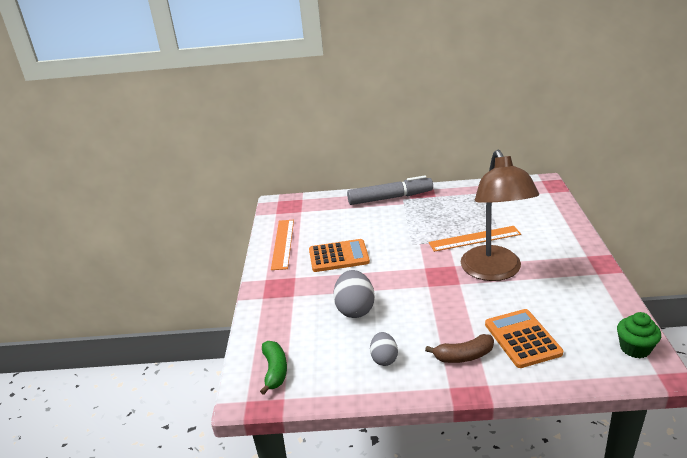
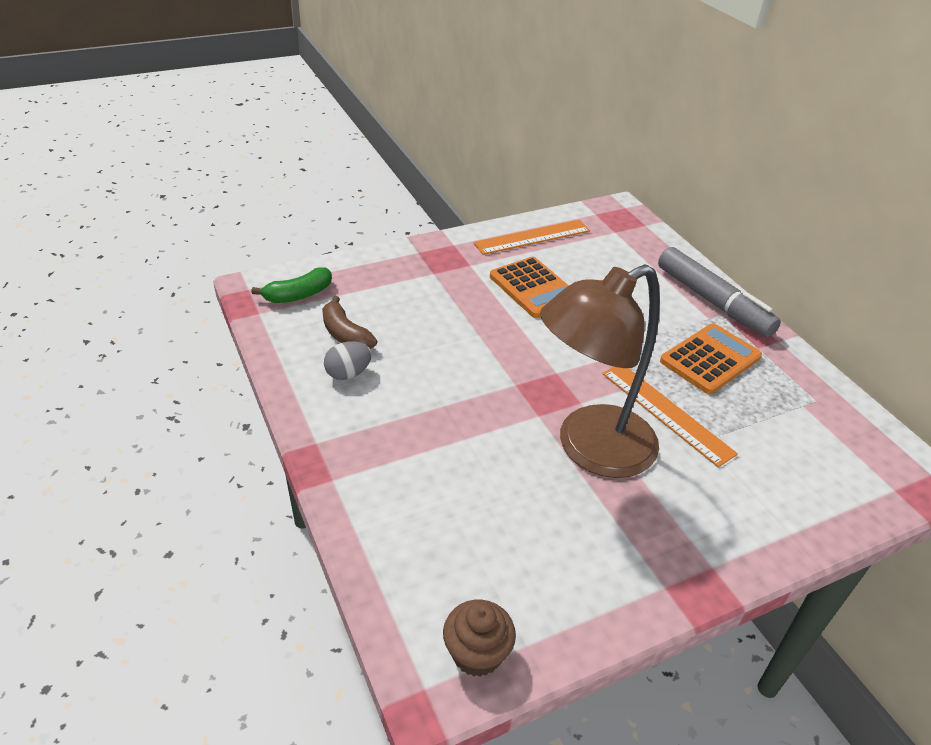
camera: 60 degrees right, 10 degrees up
(355, 309) = (431, 328): grey egg -> none
(464, 356) = (380, 446): brown banana -> brown banana (345, 334)
(522, 339) = (441, 503): orange calculator -> orange calculator (710, 359)
(635, 348) = (477, 653): green cupcake -> brown cupcake

